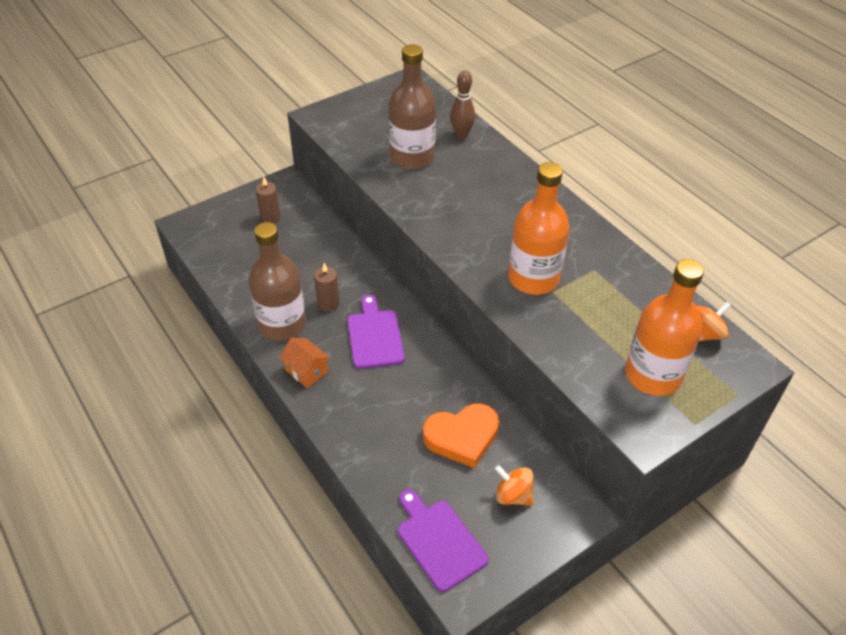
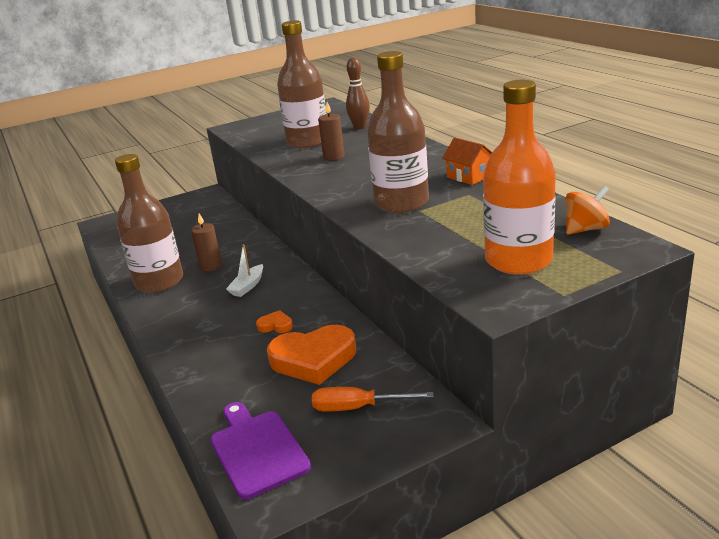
camera: 10 degrees right, 20 degrees down
(270, 217) = (181, 215): brown candle -> brown candle (334, 157)
(306, 371) = (168, 313): orange house -> orange house (469, 176)
(374, 336) = (248, 286): purple cutting board -> white boat
(416, 392) = (275, 325): none -> orange heart
(513, 495) = (358, 408): orange spinning top -> orange screwdriver
(533, 278) = (401, 203): orange bottle -> brown bottle

